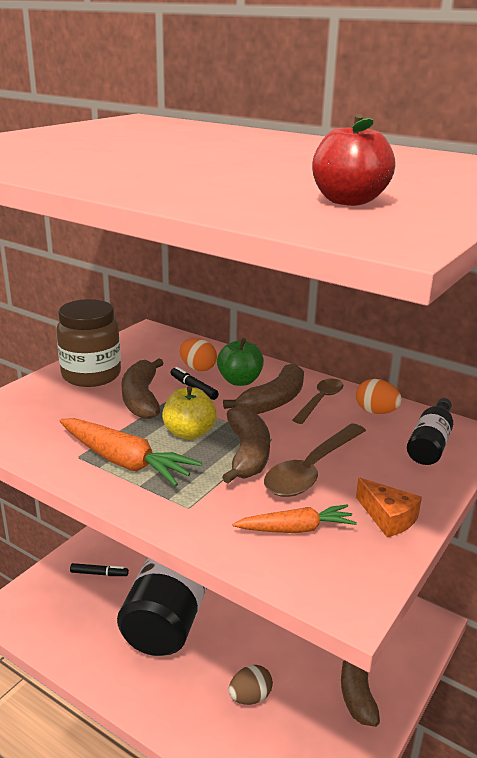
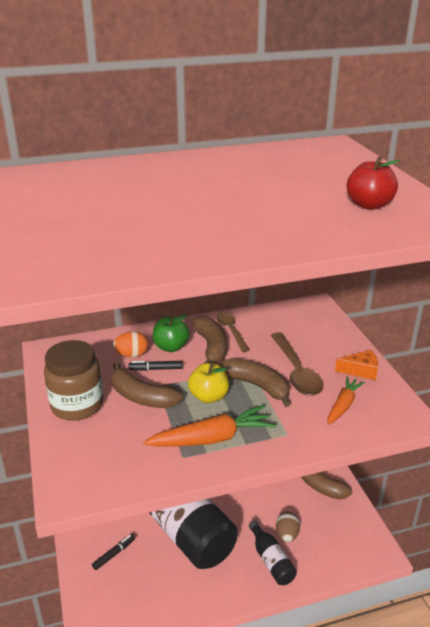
camera: 50 degrees left, 5 degrees up
(376, 412) = (265, 320): orange egg -> none
(430, 443) = (313, 321): black bottle -> black bottle (271, 560)

